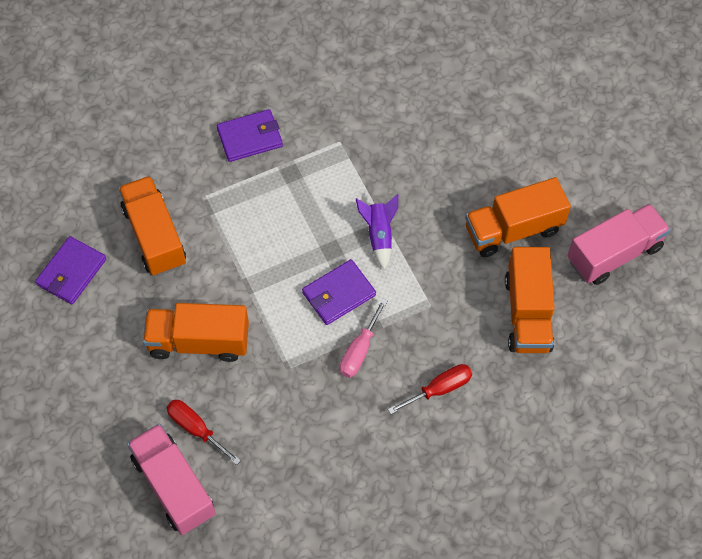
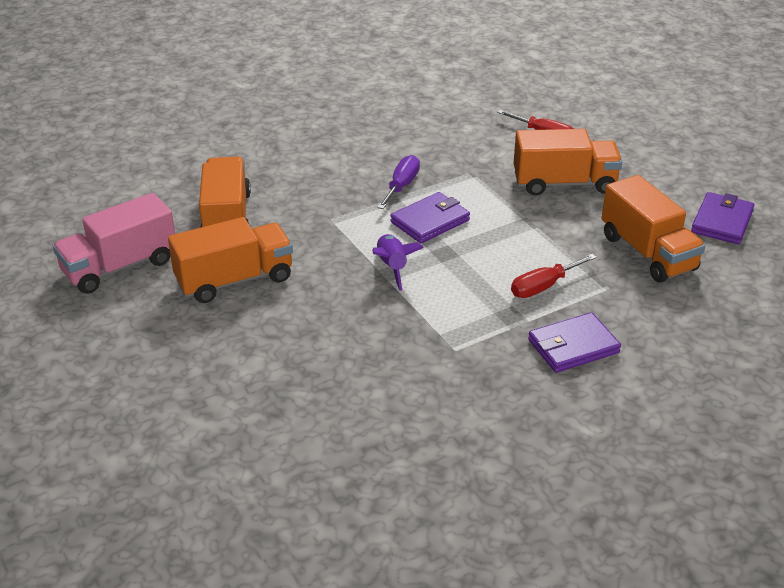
camera: 175 degrees right, 25 degrees down
(174, 486) = (550, 107): pink truck -> none
(359, 350) = (401, 186): pink screwdriver -> purple screwdriver
(439, 389) = (320, 167): red screwdriver -> red screwdriver (543, 286)

